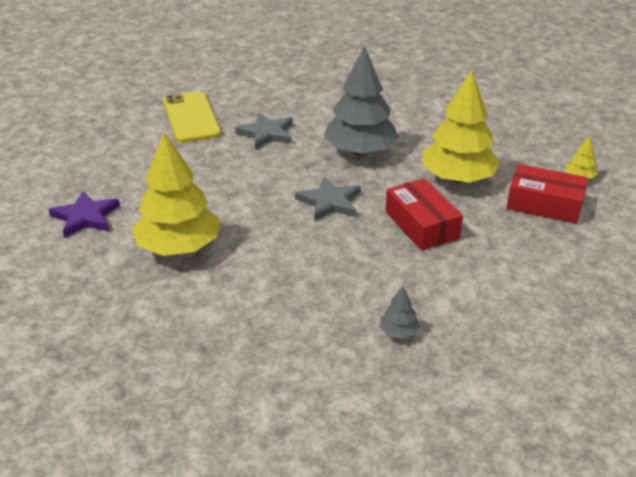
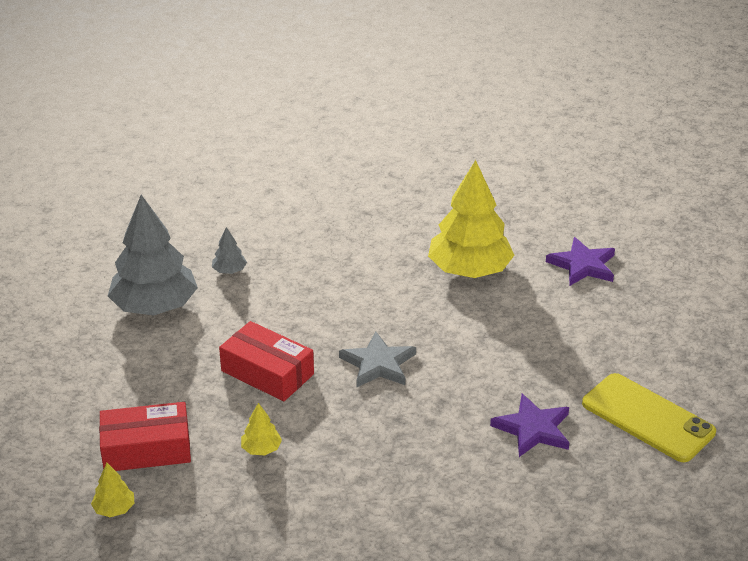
camera: 150 degrees right, 0 degrees up
(266, 134) = (533, 429): grey star -> purple star
(360, 151) = (401, 446): grey tree -> grey tree (155, 306)
(458, 178) = (261, 449): yellow tree -> yellow tree, size x0.41

